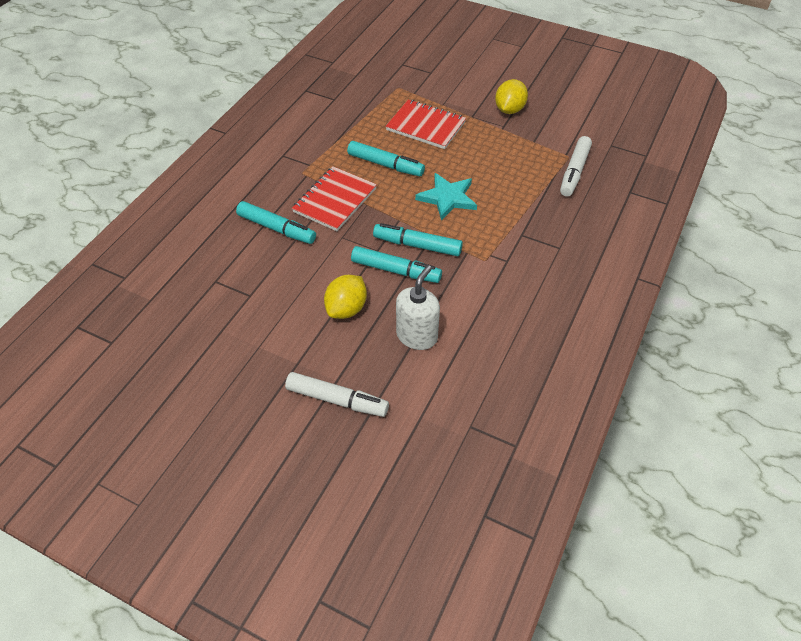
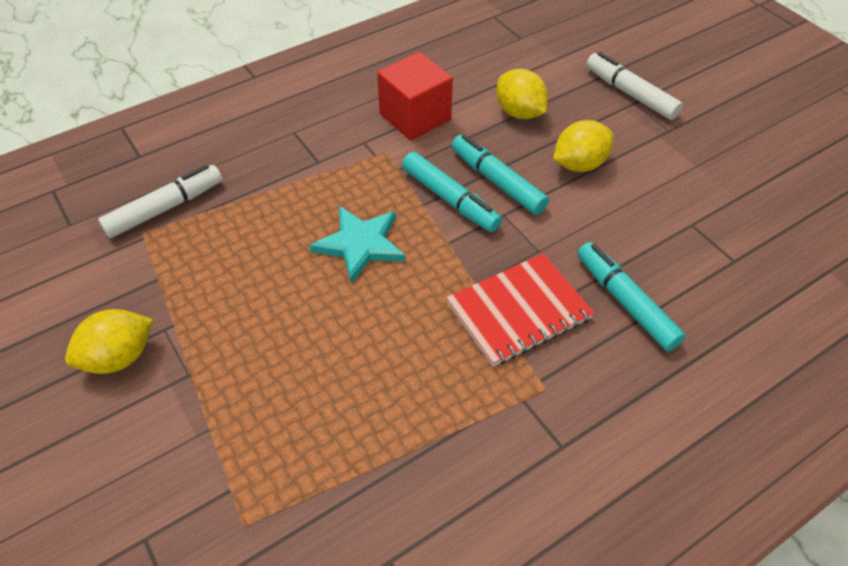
camera: 150 degrees left, 0 degrees up
(385, 165) = (403, 341): turquoise marker -> none
(417, 336) = (519, 112): white soap dispenser -> yellow lemon
(426, 126) = (280, 390): red notebook -> none
(490, 296) = (415, 117): none -> red cube

